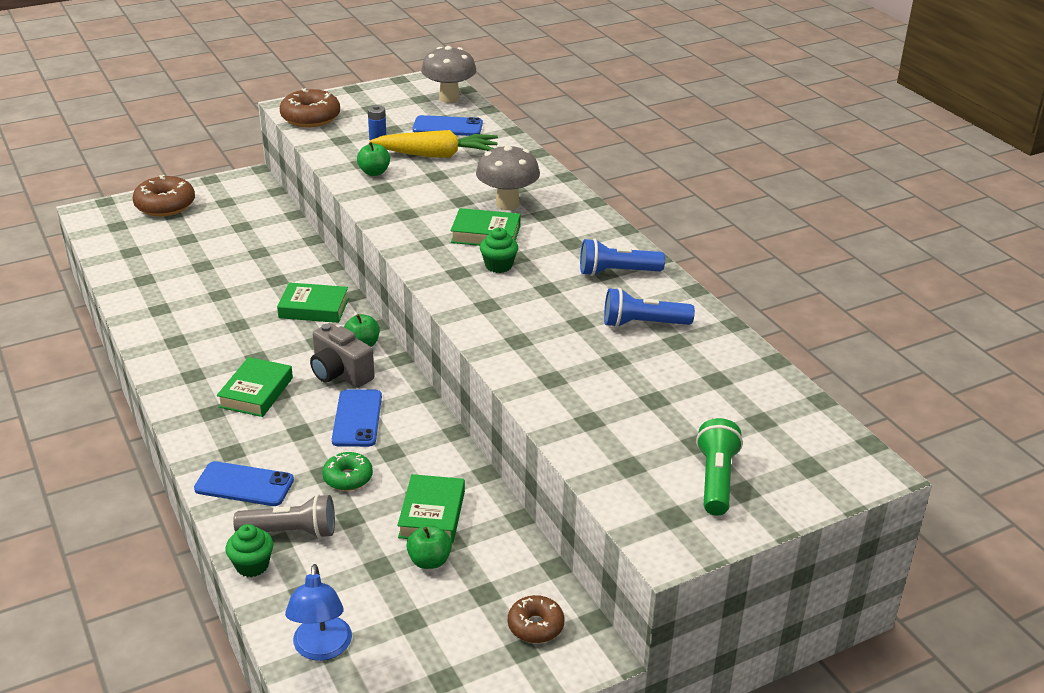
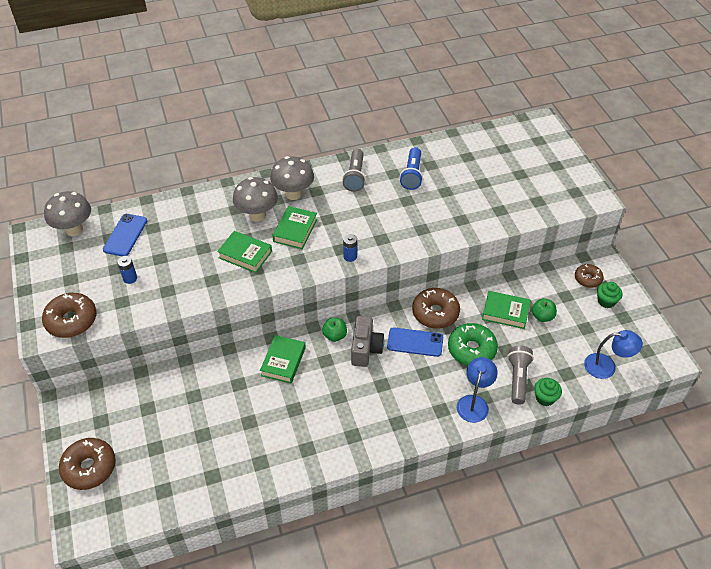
camera: 80 degrees left, 15 degrees up
(244, 485) = (474, 403): blue phone -> blue lamp
(256, 392) = (379, 397): green book -> green book (245, 254)
(340, 373) = (365, 349): grey camera -> grey camera turned 45 degrees counterclockwise
(348, 478) = (471, 349): green donut -> green donut, size x1.63
(374, 172) = (186, 283): green apple -> none
(418, 435) = (435, 313): none -> brown donut
(437, 155) = (171, 245): yellow carrot -> none
(444, 281) = (350, 256): none -> blue battery
(498, 266) = (336, 228): green cupcake -> green cupcake (606, 301)
(559, 226) = (293, 194): none -> grey mushroom
(617, 272) = (355, 176): blue flashlight -> grey flashlight
(716, 479) = (548, 173): green flashlight -> none

